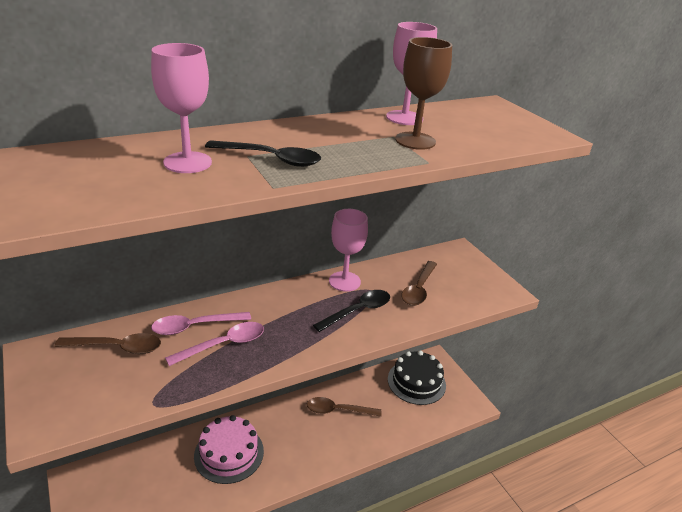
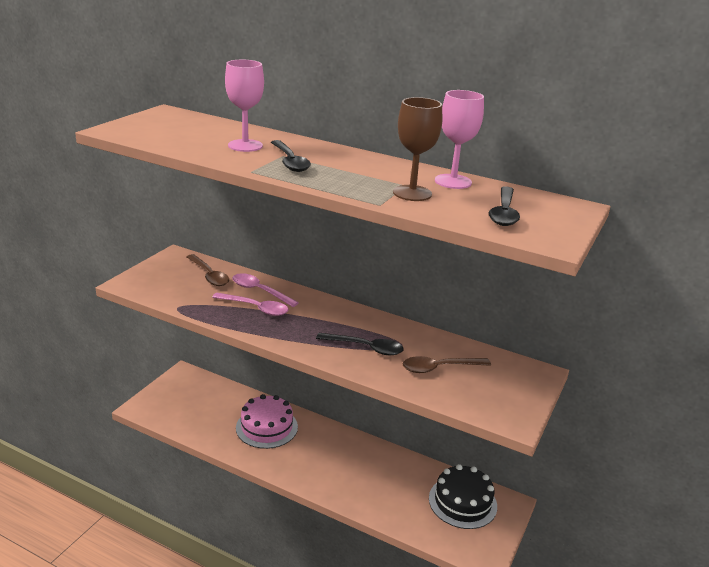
camera: 55 degrees right, 5 degrees down
(338, 410) = (369, 465): brown spoon -> none
(344, 281) = (394, 329): pink goblet -> none
(487, 128) = (504, 213): none -> black spoon

